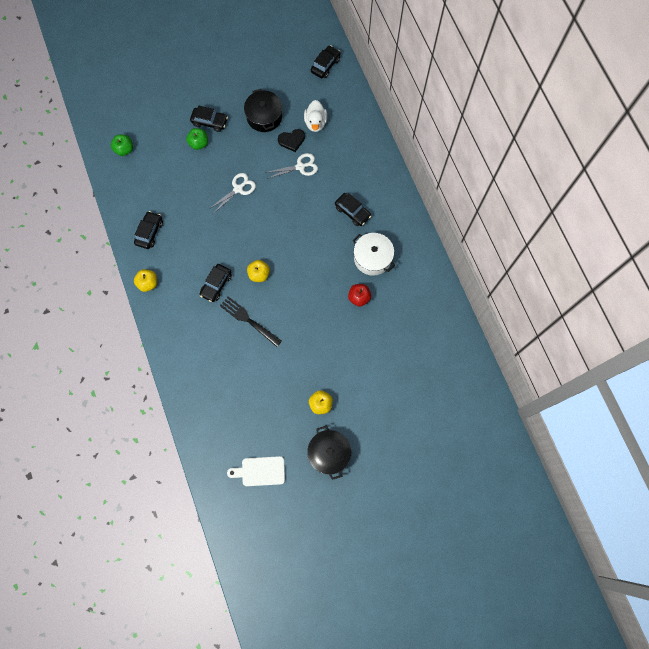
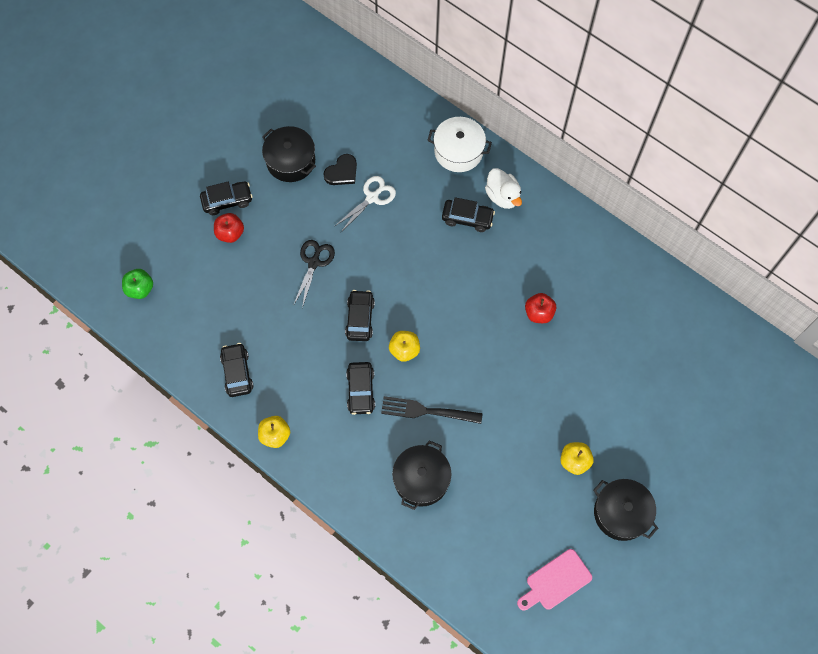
camera: 30 degrees left, 5 degrees down
(199, 143) = (230, 233): green apple -> red apple
(218, 360) = (421, 479): none -> black pot
(238, 189) = (314, 262): white scissors -> black scissors
(260, 471) = (555, 581): white cutting board -> pink cutting board
(315, 123) = (357, 137): white duck -> white duck (502, 196)
(325, 65) = (326, 64): black car -> black car (360, 319)
(372, 258) = (524, 259): white pot -> white pot (458, 151)

